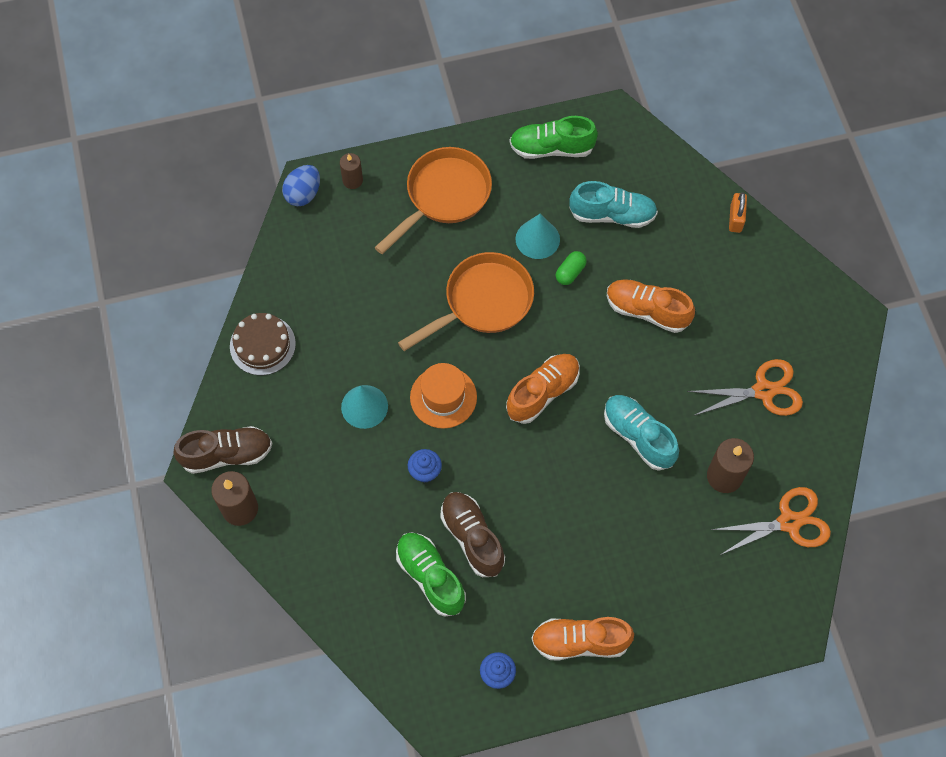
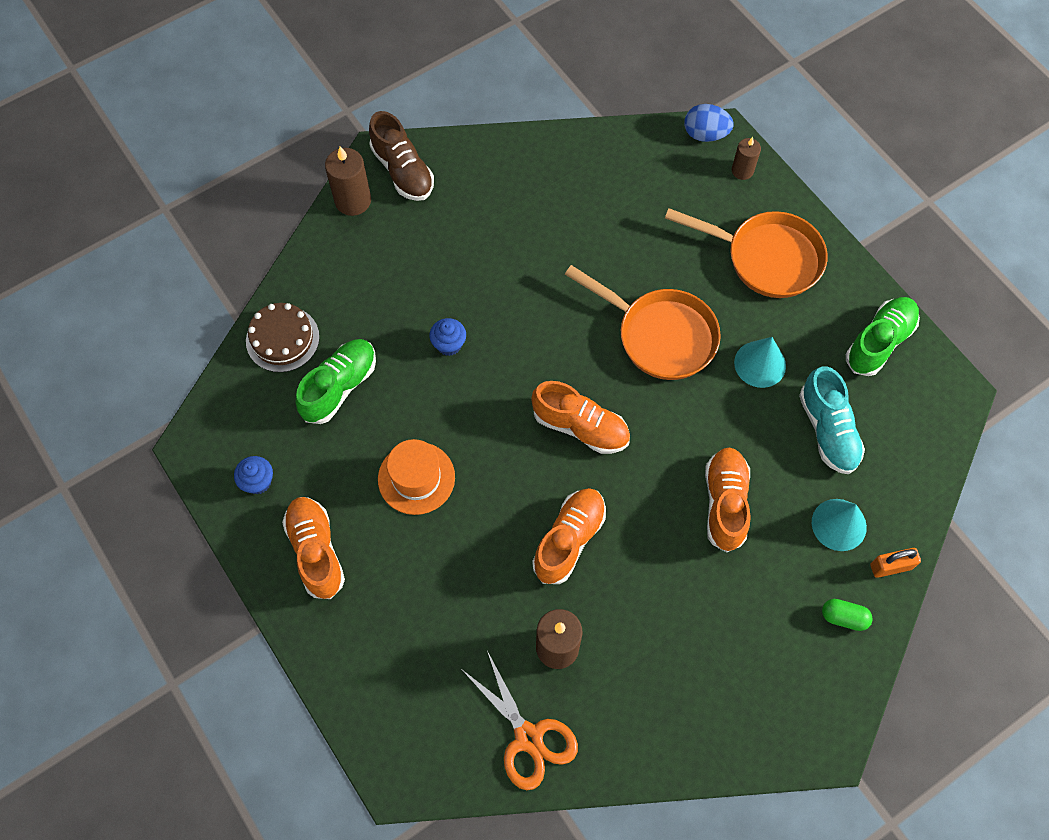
camera: 70 degrees right, 0 degrees up
(262, 345) = (526, 159): brown cake -> brown cake (282, 339)
(364, 406) = (497, 267): turquoise cone -> turquoise cone (839, 524)
(443, 397) = (536, 334): orange hat -> orange hat (416, 478)
(472, 537) = (394, 411): brown shoe -> none
(551, 148) = (879, 342): green shoe -> green shoe turned 60 degrees clockwise
(570, 272) = (735, 409): green capsule -> green capsule (843, 617)
(638, 436) = (569, 540): turquoise shoe -> orange shoe
(763, 391) = (680, 662): orange scissors -> none

